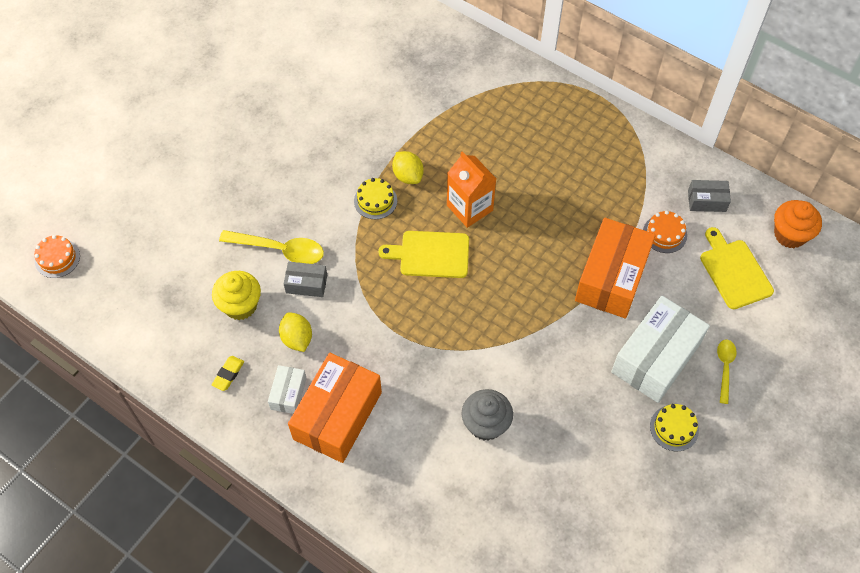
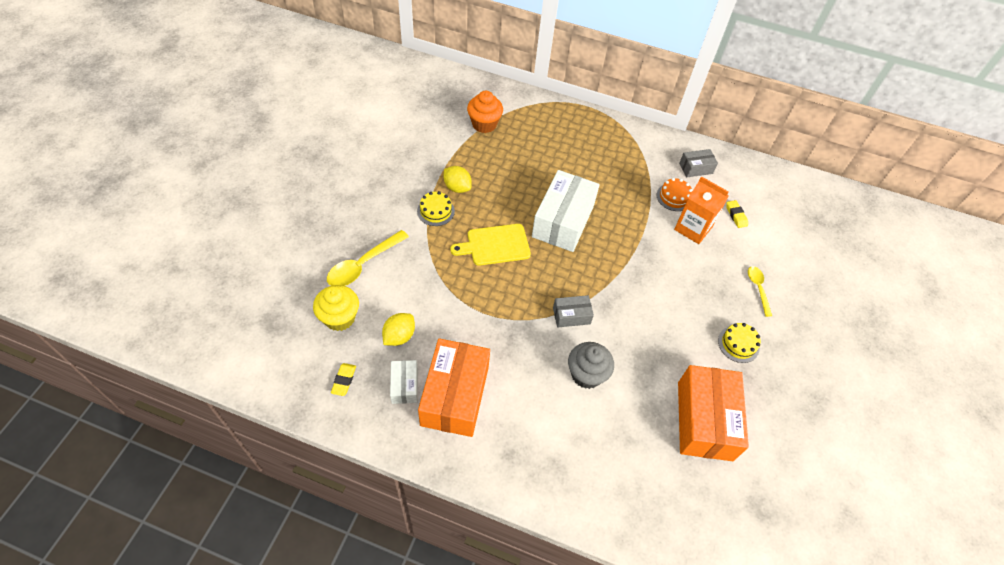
camera: 20 degrees left, 5 degrees down
(57, 258) = (153, 309): orange cake -> none
(279, 250) = (363, 264): yellow spoon -> yellow spoon turned 135 degrees clockwise
(297, 338) = (399, 336): yellow lemon -> yellow lemon turned 75 degrees clockwise
(306, 284) = (395, 288): grey box -> grey box (571, 316)
(469, 208) = (515, 203): orange carton -> orange carton (693, 228)
(611, 277) = (646, 237): orange box -> orange box (704, 420)
(655, 358) = (703, 291): white box -> white box (563, 221)
(734, 271) = (736, 215): yellow cutting board -> yellow eraser
(790, 235) = (765, 182): orange cupcake -> orange cupcake (484, 124)

